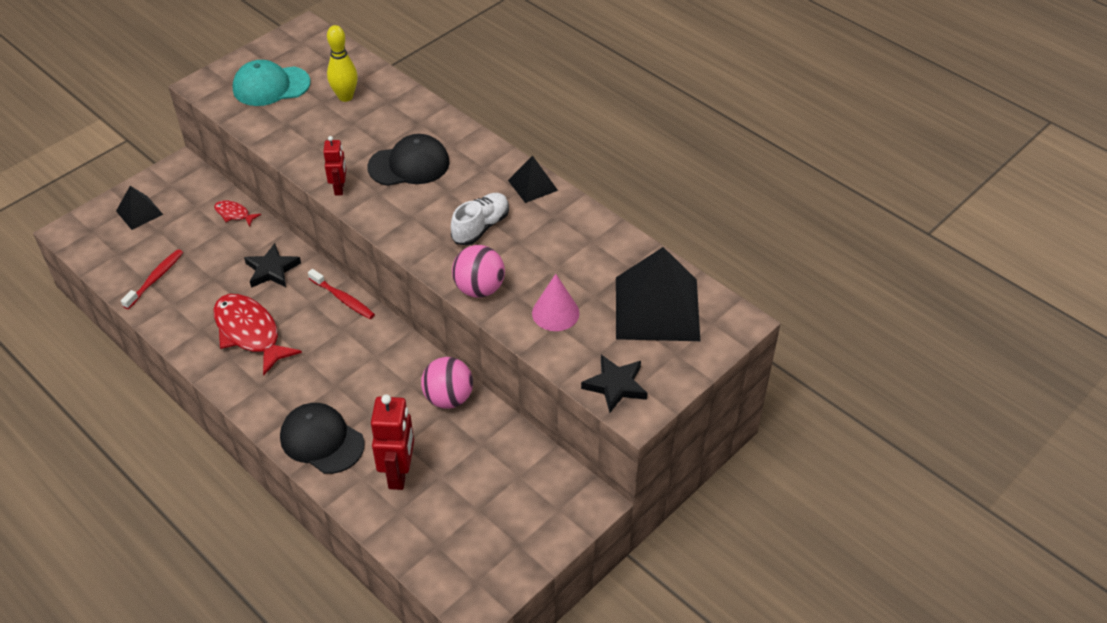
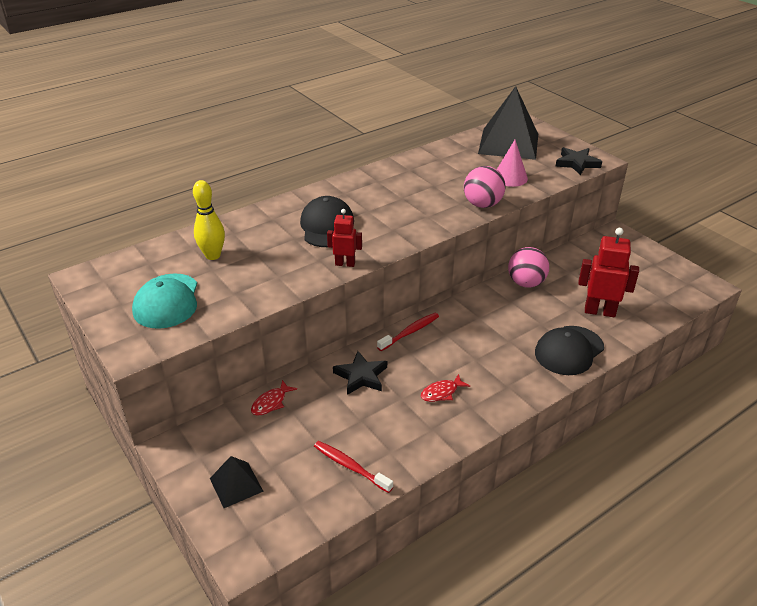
camera: 80 degrees left, 10 degrees down
(250, 333) = (441, 392): red fish -> red fish, size x0.48
(481, 227) = (414, 199): white shoe -> none
(532, 185) = (373, 175): black pyramid -> none

